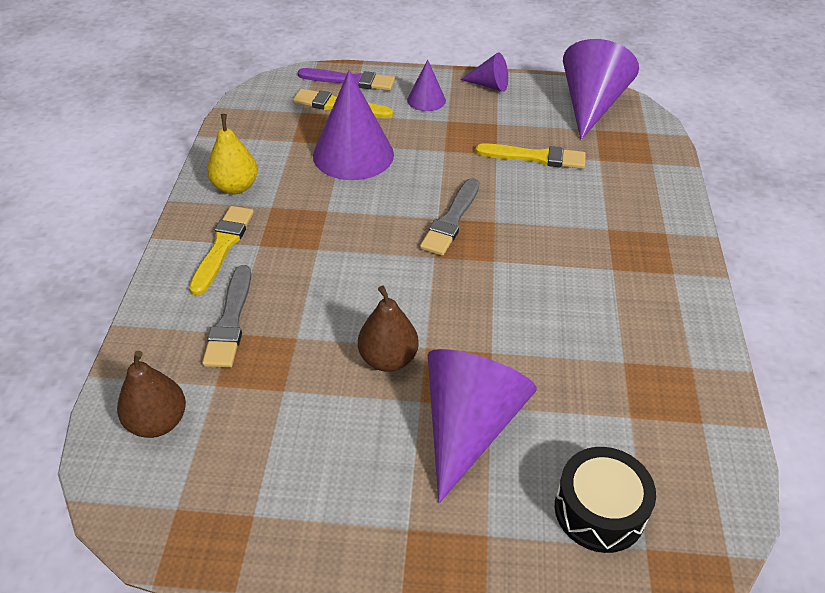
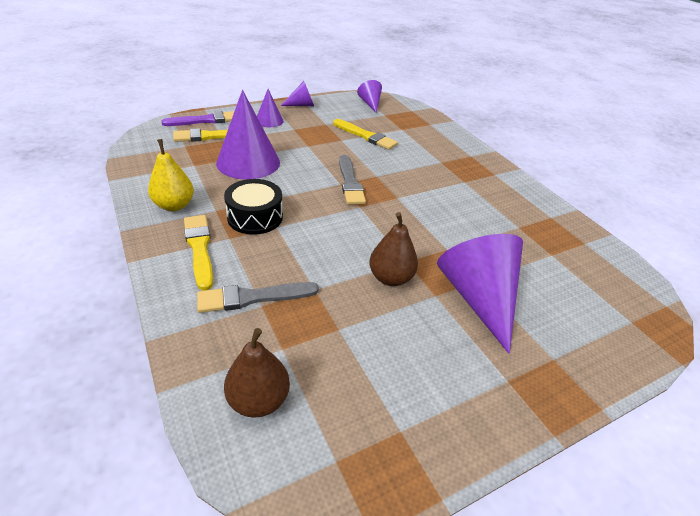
camera: 35 degrees left, 5 degrees down
(230, 321) = (253, 297): grey brush -> grey brush turned 105 degrees clockwise
(535, 157) = (366, 136): yellow brush -> yellow brush turned 60 degrees clockwise
(591, 105) = (370, 103): purple cone -> purple cone, size x0.52
(599, 510) = (591, 312): black drum -> black drum (255, 217)

